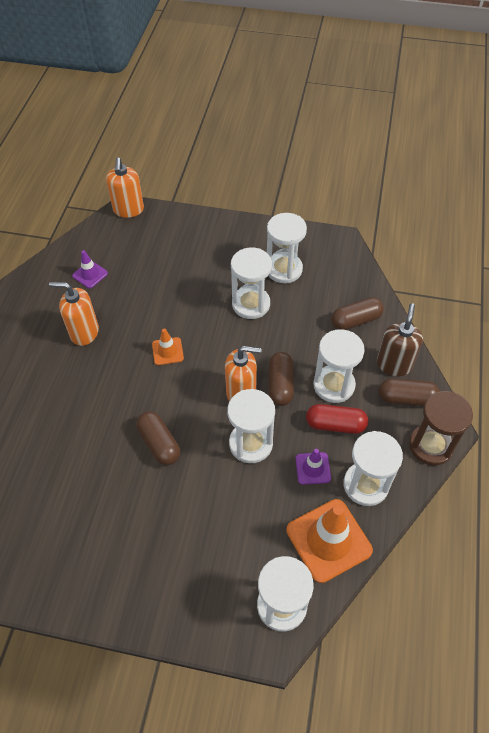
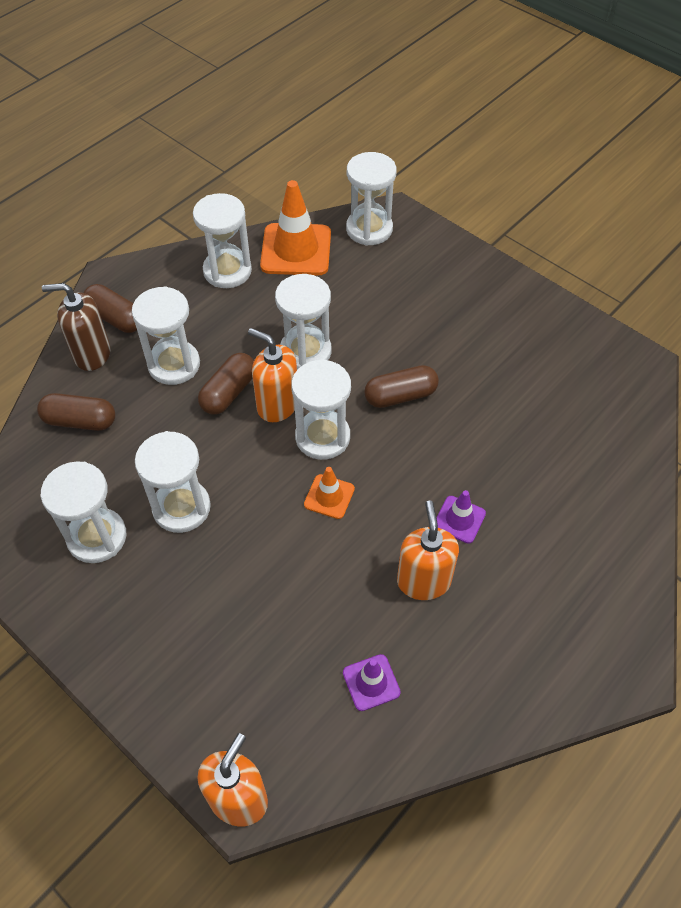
camera: 150 degrees left, 0 degrees up
(84, 332) = (423, 581): orange soap dispenser -> orange soap dispenser turned 135 degrees counterclockwise
(159, 443) = (400, 396): brown capsule -> brown capsule turned 75 degrees clockwise
(196, 386) = (322, 437): none -> white hourglass
(313, 468) = (263, 304): purple traffic cone -> purple traffic cone (459, 519)
(335, 424) = (207, 329): red capsule -> none
(394, 364) = (92, 354): brown soap dispenser -> brown soap dispenser turned 45 degrees clockwise
(430, 445) = (138, 272): brown hourglass -> none

